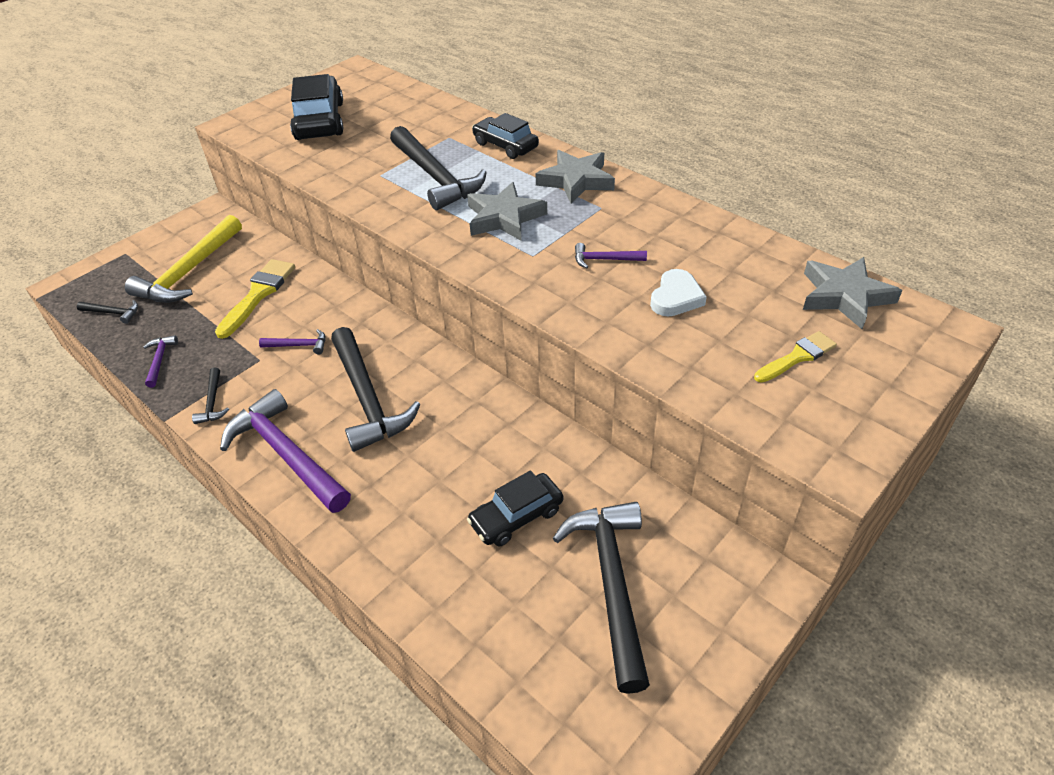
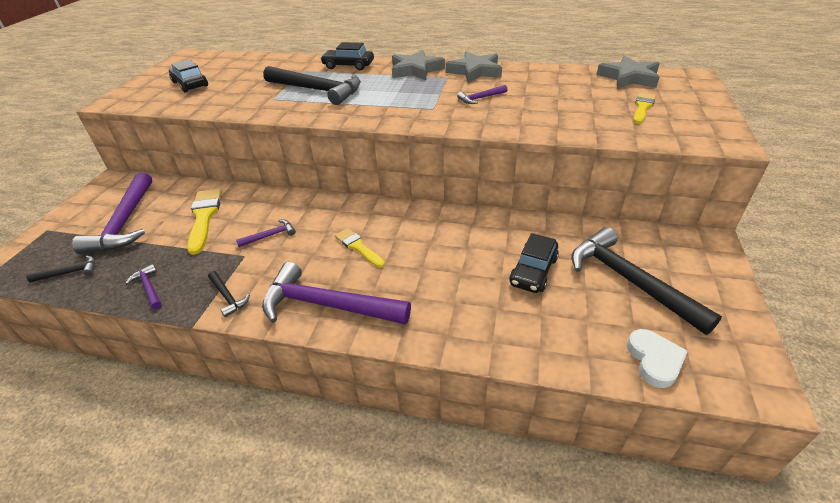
camera: 30 degrees left, 5 degrees down
(189, 272) = (125, 222): yellow hammer -> purple hammer
(319, 121) = (190, 84): black car -> black car, size x0.64
(368, 399) = (358, 247): black hammer -> yellow brush
(504, 217) = (391, 96): grey star -> grey star (475, 71)
(676, 297) = (544, 102): white heart -> white heart (654, 360)

